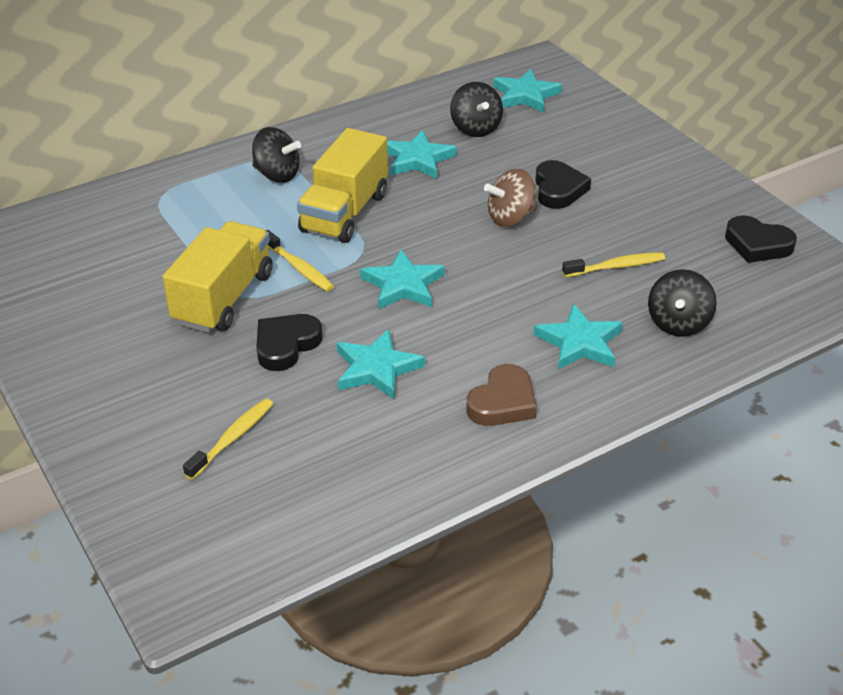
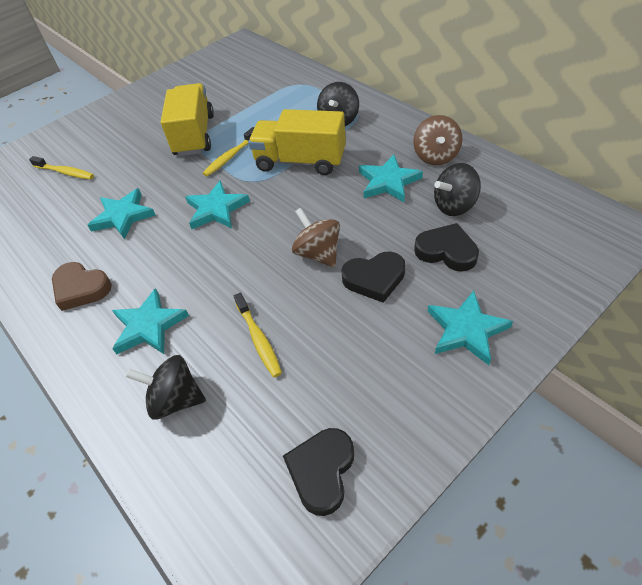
camera: 85 degrees right, 10 degrees up
(223, 298) = (194, 135): yellow truck -> yellow truck turned 105 degrees counterclockwise
(286, 345) = (148, 171): black heart -> black heart (446, 251)
(391, 124) = (435, 156): none -> brown spinning top
(525, 95) = (537, 228): turquoise star -> turquoise star (466, 330)

